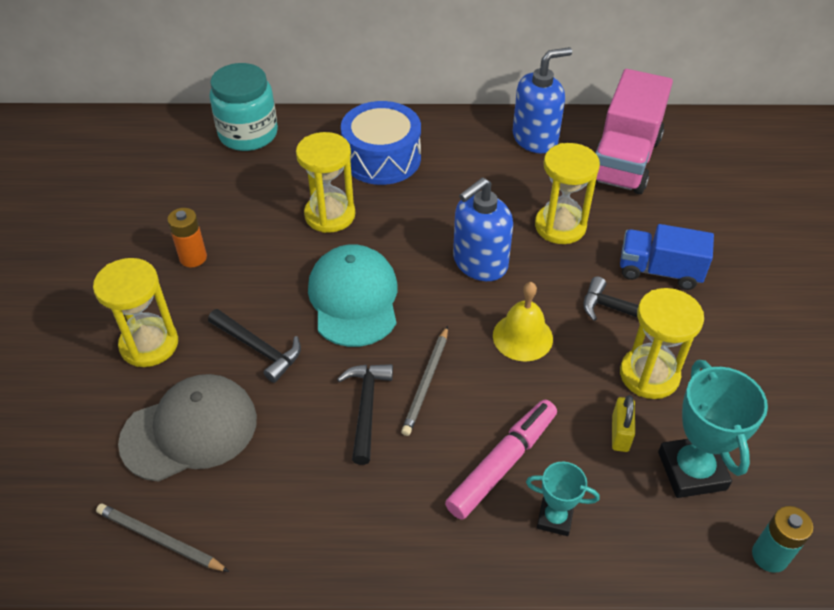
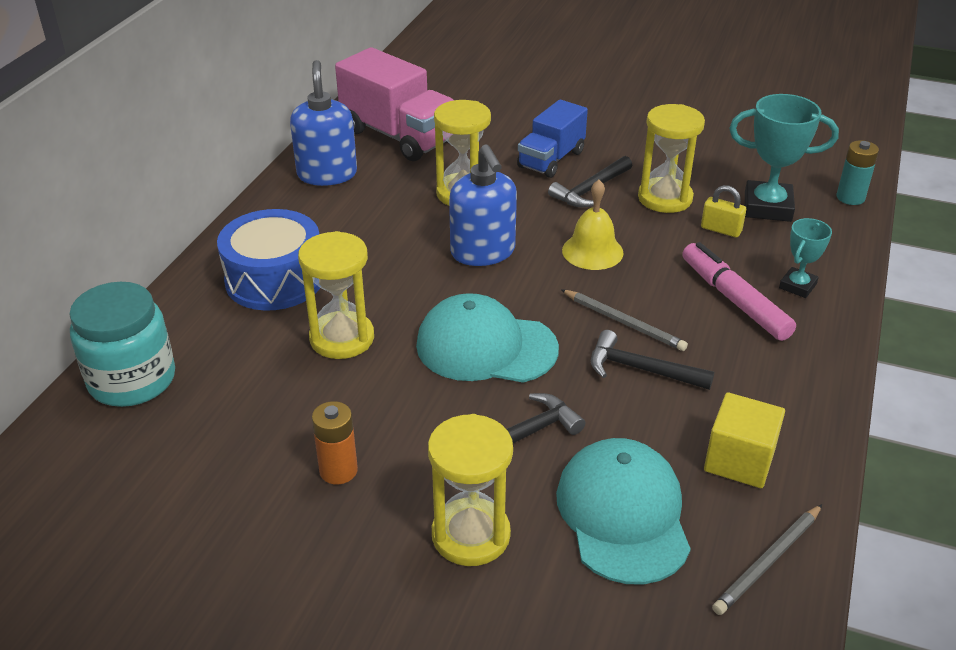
camera: 70 degrees left, 10 degrees down
(190, 430) = (623, 514): grey cap -> turquoise cap
(272, 502) = (739, 460): none -> yellow cube

